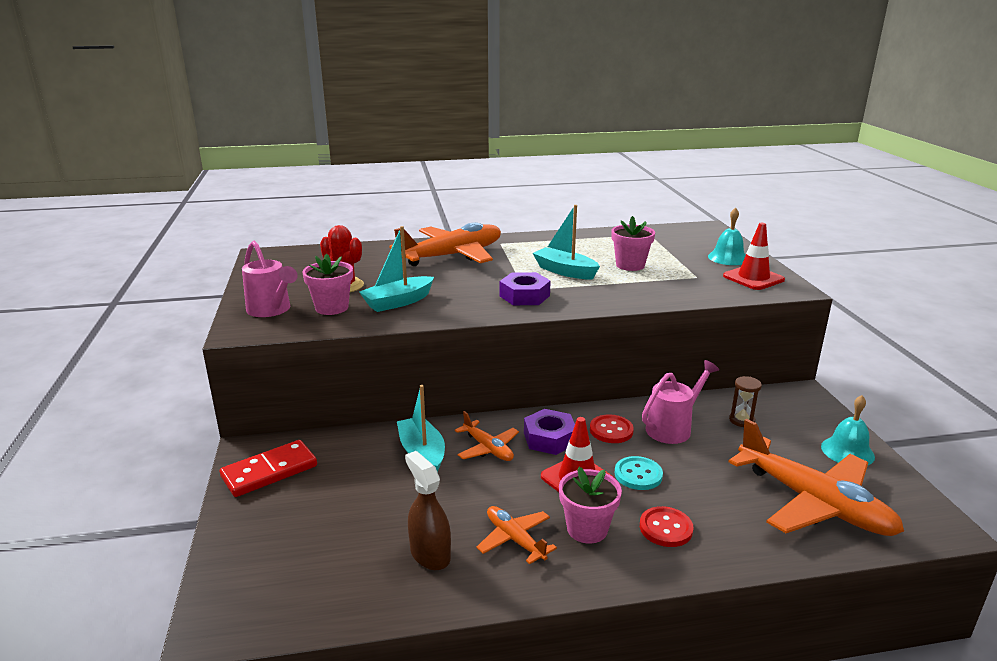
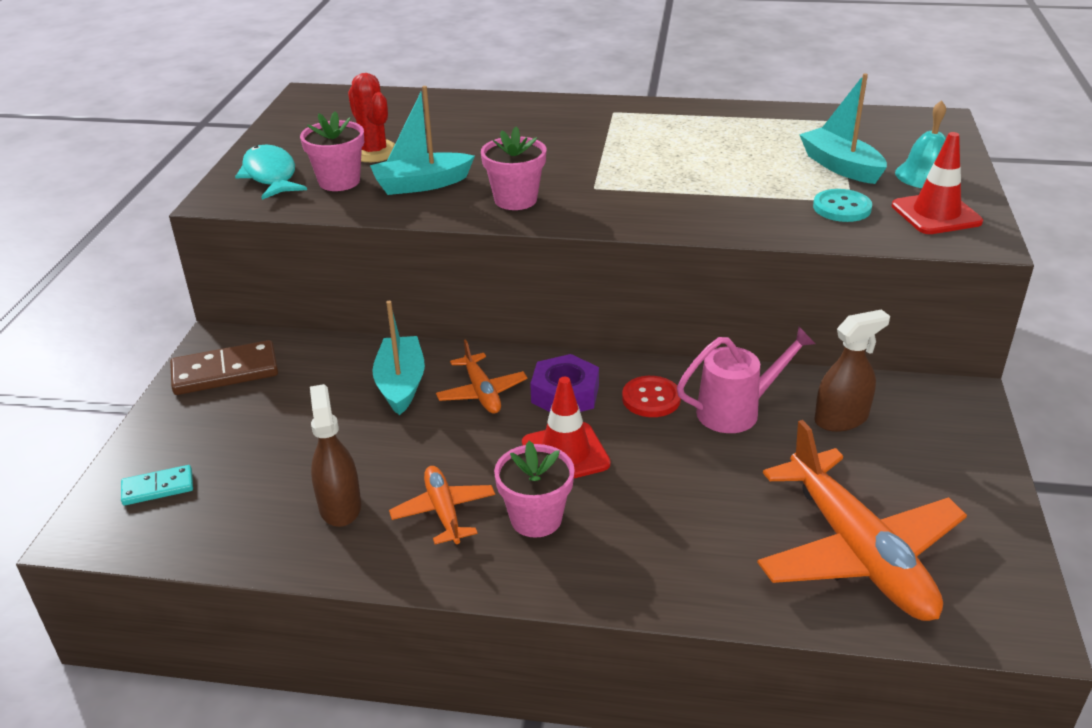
camera: 20 degrees right, 10 degrees up
(261, 574) = (158, 488): none -> turquoise domino
(269, 471) = (225, 372): red domino -> brown domino
(272, 310) = (270, 175): pink watering can -> turquoise fish
(452, 256) = (536, 124): orange plane -> none
(524, 296) = (585, 197): purple nut -> none
(565, 271) = (667, 167): turquoise boat -> turquoise boat (840, 166)
(630, 265) = (767, 169): pink flower pot -> pink flower pot (515, 200)
(638, 475) = (646, 464): turquoise button -> turquoise button (842, 208)
(665, 528) = (634, 540): red button -> none
(741, 420) = (841, 419): brown hourglass -> brown spray bottle
(847, 451) = (965, 493): turquoise bell -> none

